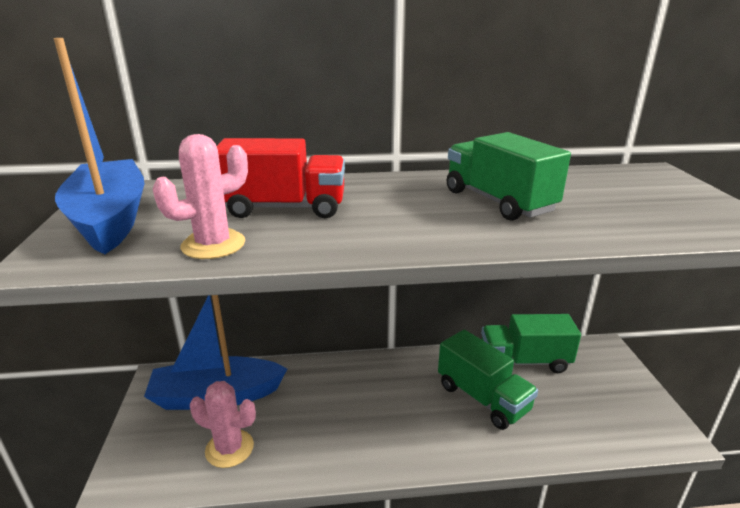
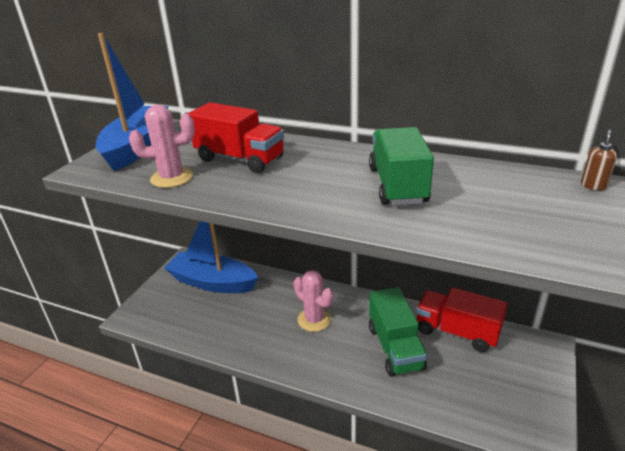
camera: 30 degrees right, 5 degrees up
(229, 448) = (199, 319): pink cactus -> pink cactus (314, 320)
(524, 361) = (456, 332): green truck -> red truck
(654, 172) = (593, 186): none -> brown soap dispenser

